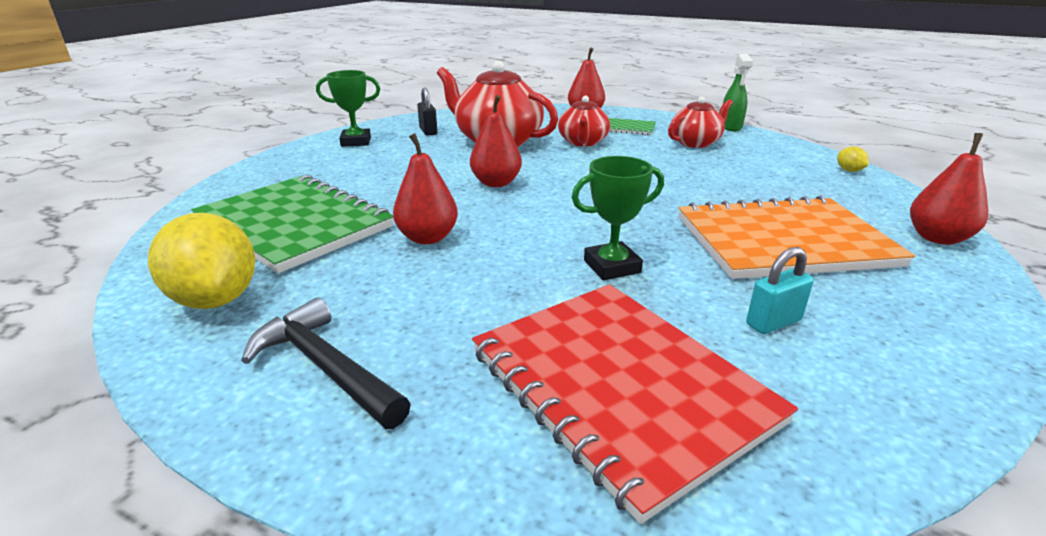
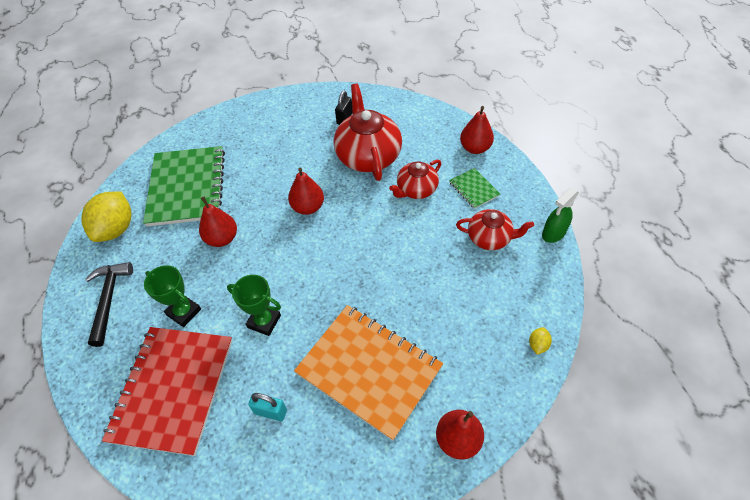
camera: 45 degrees right, 25 degrees up
(356, 142) = (294, 110): green trophy -> green trophy (184, 312)

